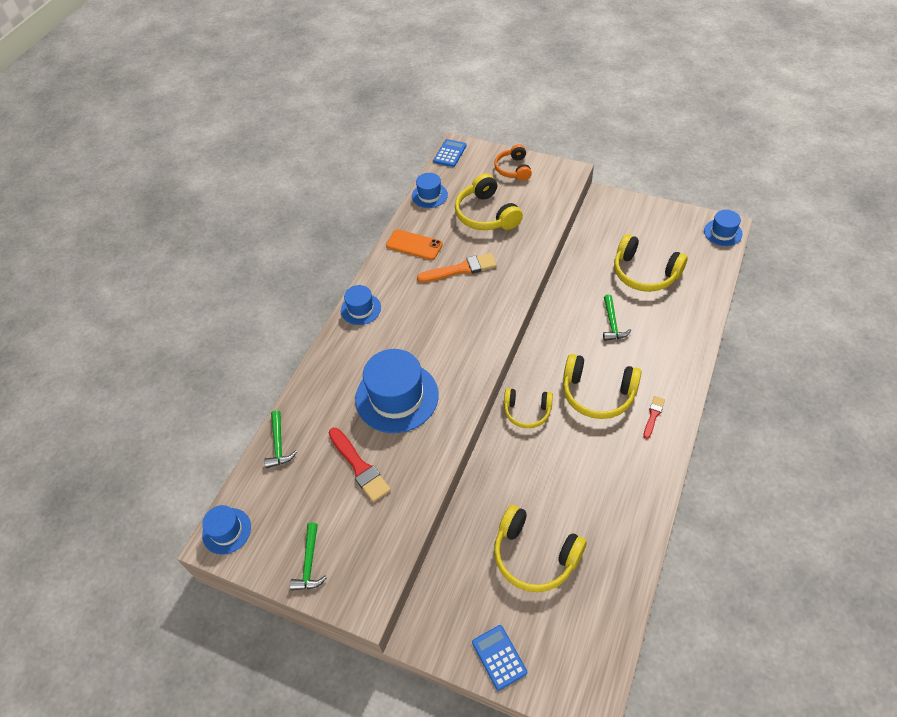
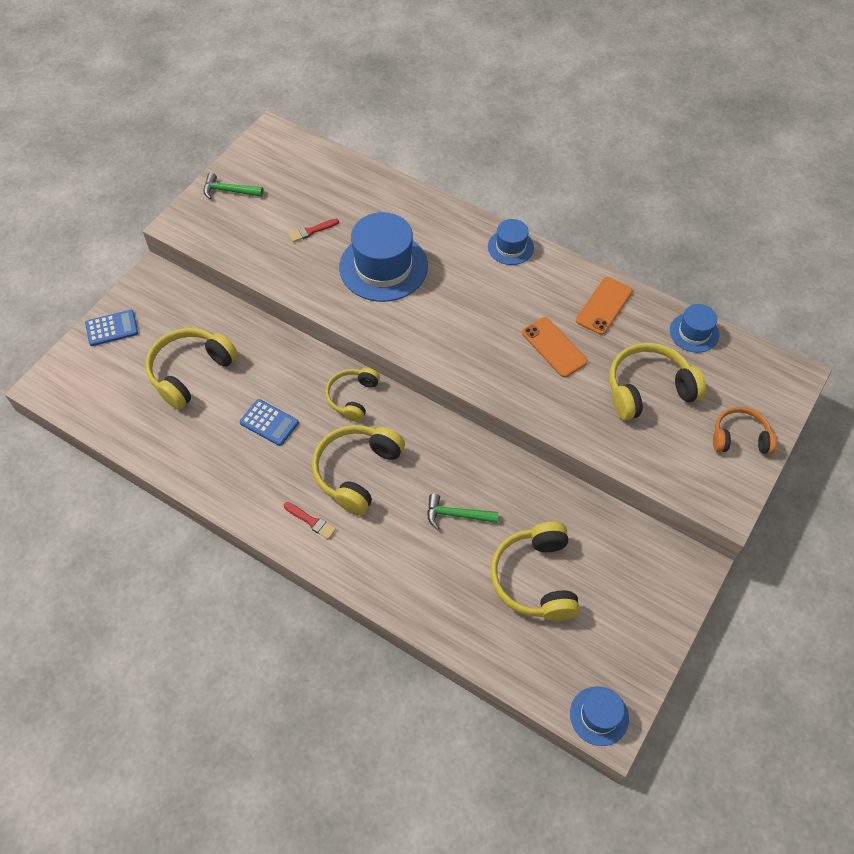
camera: 95 degrees right, 5 degrees up
(226, 531) = (279, 139): blue hat -> none
(279, 445) = (355, 175): green hammer -> none
(359, 467) = (311, 231): red brush -> red brush, size x0.56
(450, 153) = (780, 367): blue calculator -> blue calculator (269, 423)
(461, 269) = (554, 347): orange brush -> orange phone
(644, 273) = (535, 579): yellow headphones -> yellow headphones turned 45 degrees counterclockwise

